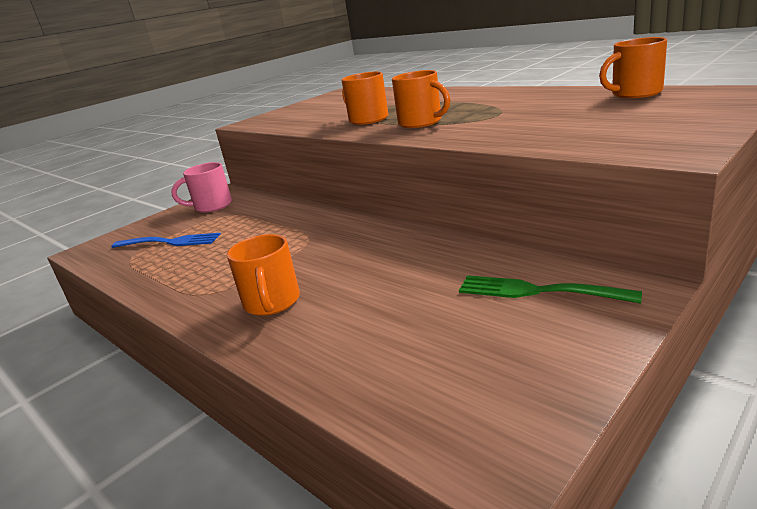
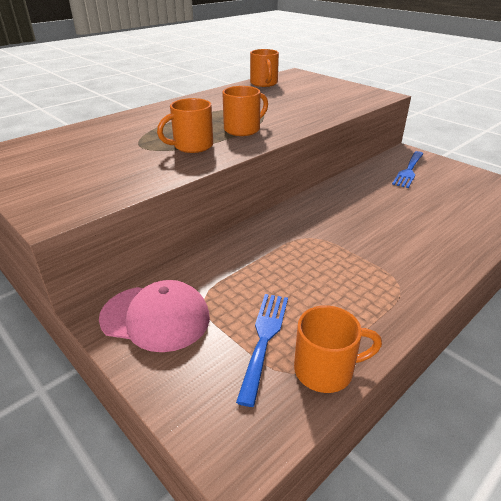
camera: 90 degrees left, 10 degrees up
(212, 206) = (155, 317): pink mug -> pink cap
(272, 303) = (417, 250): orange mug -> orange mug (326, 370)
(536, 291) = (409, 171): green fork -> blue fork

